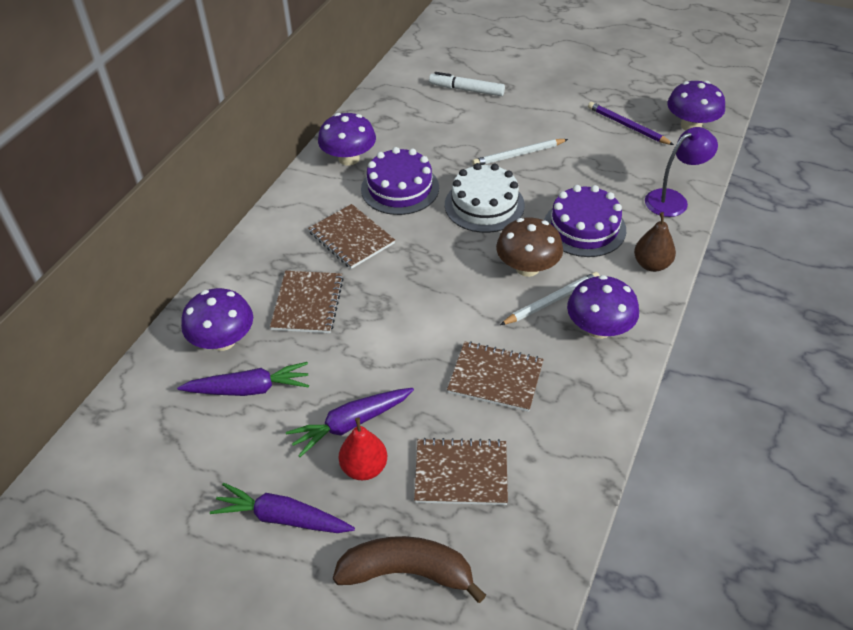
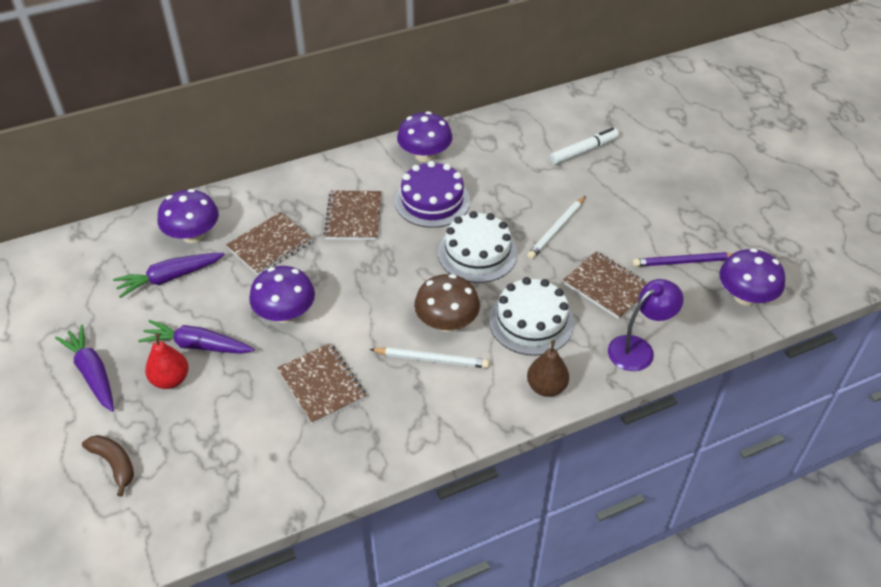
camera: 40 degrees right, 0 degrees up
(249, 389) = (170, 278): purple carrot -> purple carrot turned 120 degrees clockwise
(407, 572) = (114, 464): brown banana -> brown banana, size x0.63
(461, 473) = (219, 430): brown notebook -> brown notebook (607, 286)
(466, 90) = (584, 151): white marker -> white marker turned 90 degrees clockwise
(518, 154) = (556, 229): white pencil -> white pencil turned 75 degrees counterclockwise
(584, 228) = (531, 321): purple cake -> white cake
(599, 328) = (439, 405): purple mushroom -> purple mushroom (285, 314)
(627, 126) = (684, 262): purple pencil -> purple pencil turned 90 degrees counterclockwise
(673, 200) = (638, 348): purple lamp -> purple lamp turned 45 degrees counterclockwise

